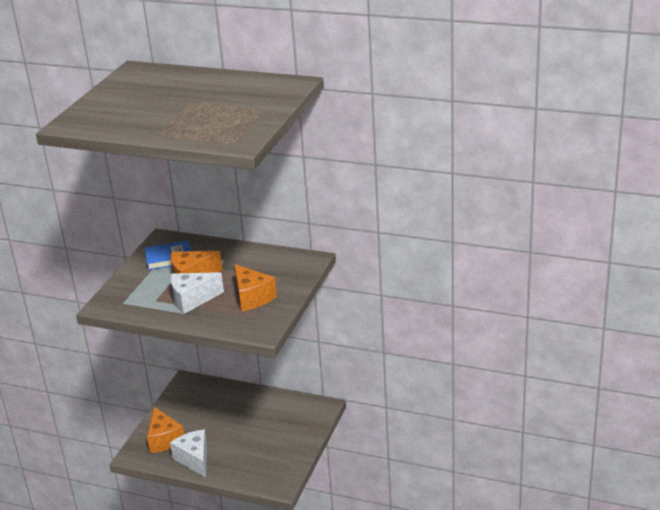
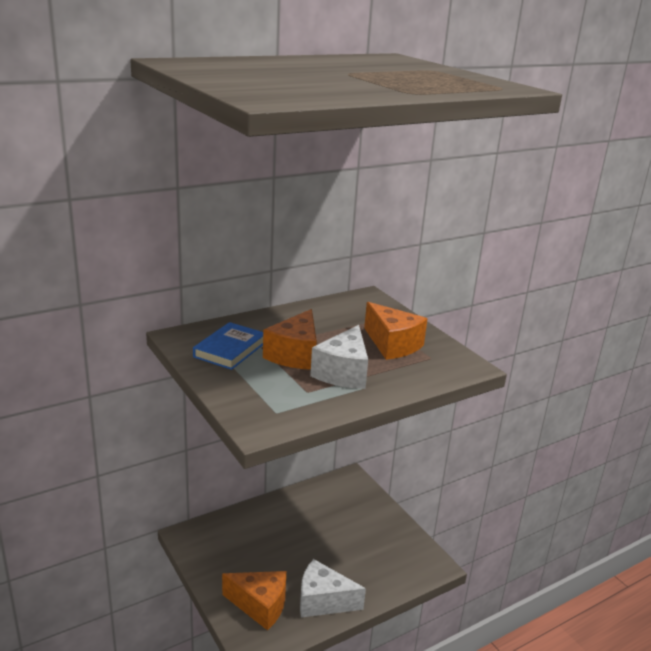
camera: 55 degrees left, 5 degrees down
(252, 297) = (392, 344): orange cheese -> orange cheese turned 45 degrees clockwise

